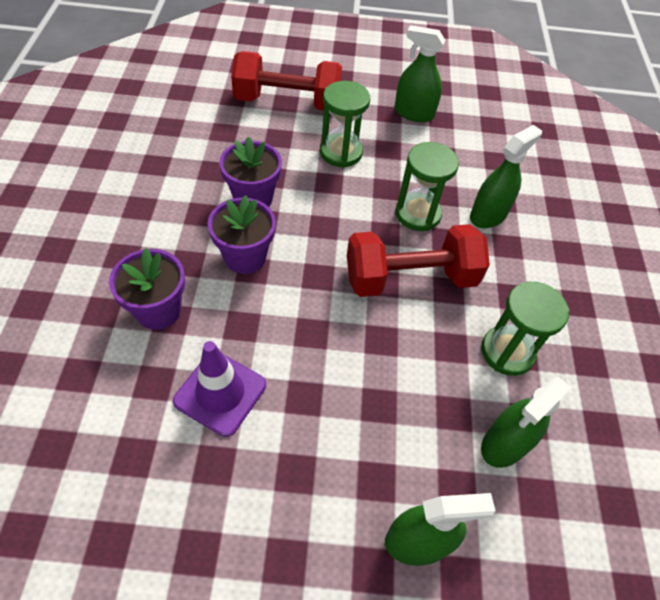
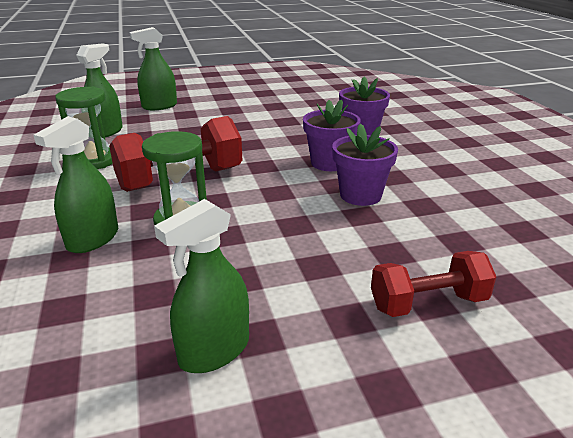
camera: 165 degrees right, 25 degrees down
(220, 393) = (290, 119): purple traffic cone -> none
(287, 102) = (428, 303): red dumbbell -> red dumbbell, size x0.64
(341, 152) = (301, 257): green hourglass -> none
(413, 113) = (214, 350): green spray bottle -> green spray bottle turned 135 degrees clockwise

